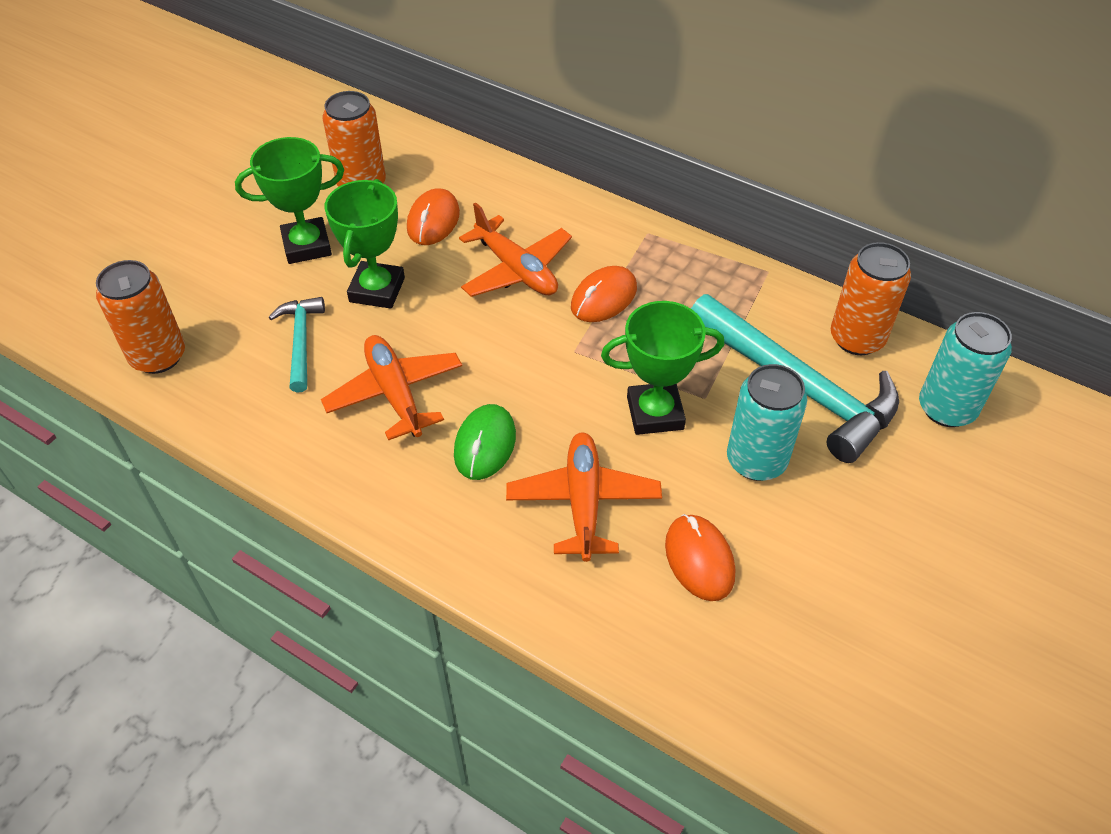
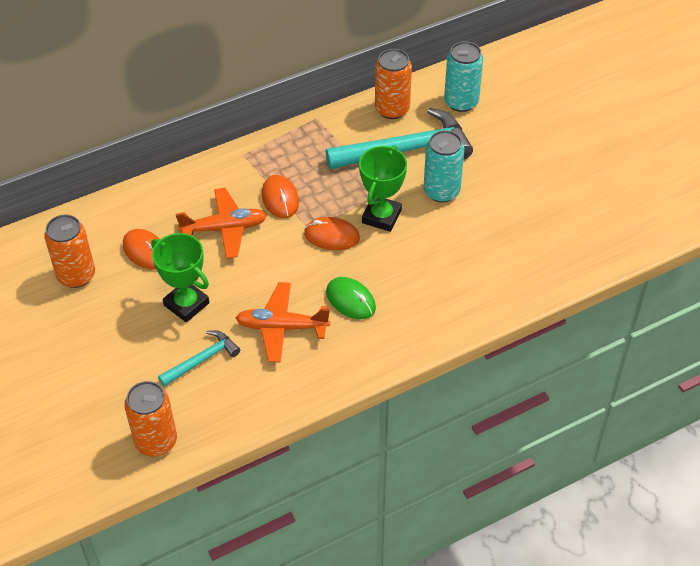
camera: 60 degrees left, 0 degrees up
(300, 342) = (202, 360): turquoise hammer -> turquoise hammer turned 120 degrees clockwise
(307, 245) = (114, 326): green trophy -> none
(583, 502) = (419, 274): orange plane -> none
(699, 559) = (485, 244): orange mouse -> orange mouse (332, 236)

